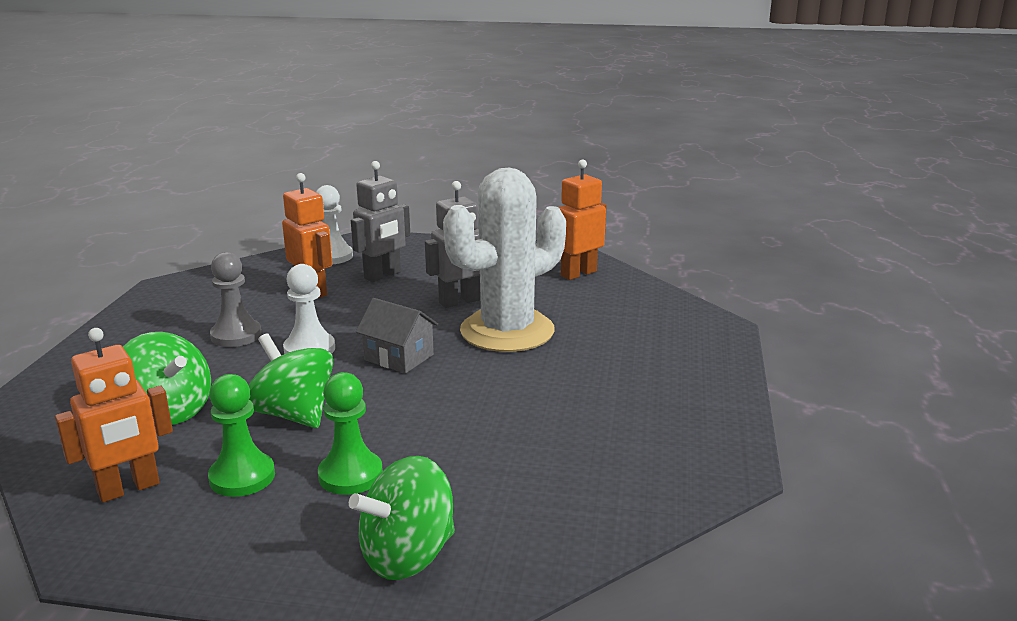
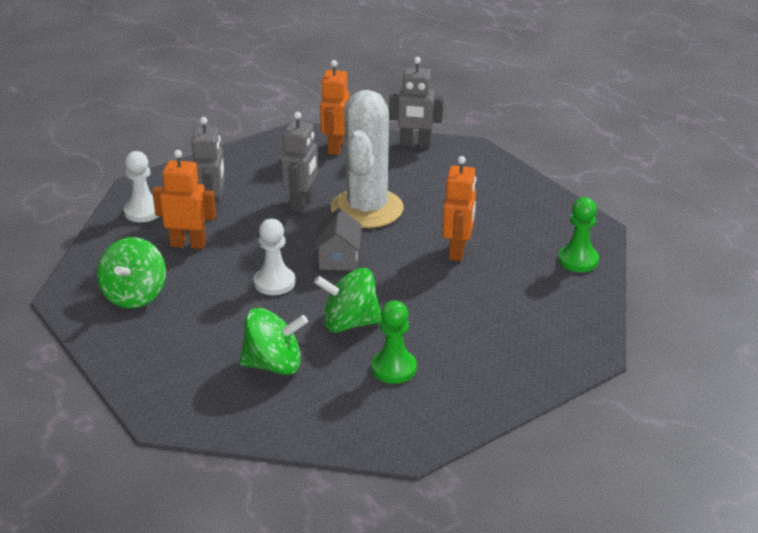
camera: 45 degrees left, 10 degrees up
(129, 489) = (349, 411): orange robot -> orange robot (457, 251)
(236, 335) = (206, 300): grey pawn -> none
(350, 475) = (444, 333): green pawn -> green pawn (578, 260)
(399, 357) = (338, 258): grey house -> grey house turned 75 degrees counterclockwise
(407, 556) = (539, 350): green spinning top -> green spinning top (135, 295)
(663, 300) = (415, 144): none -> grey robot

